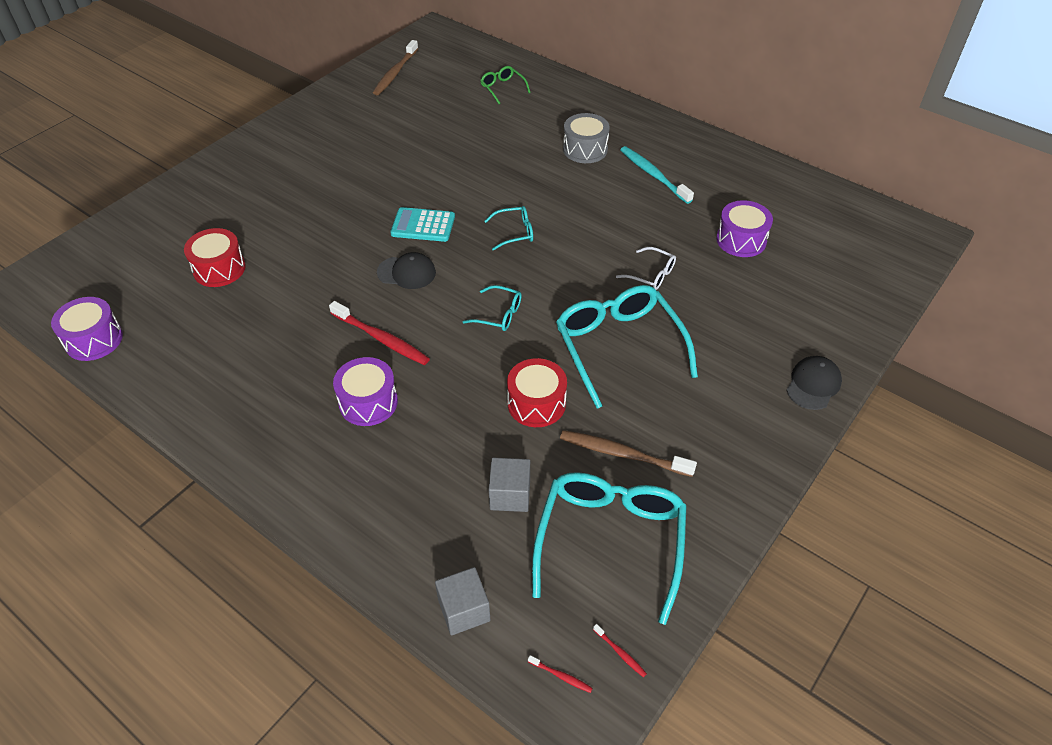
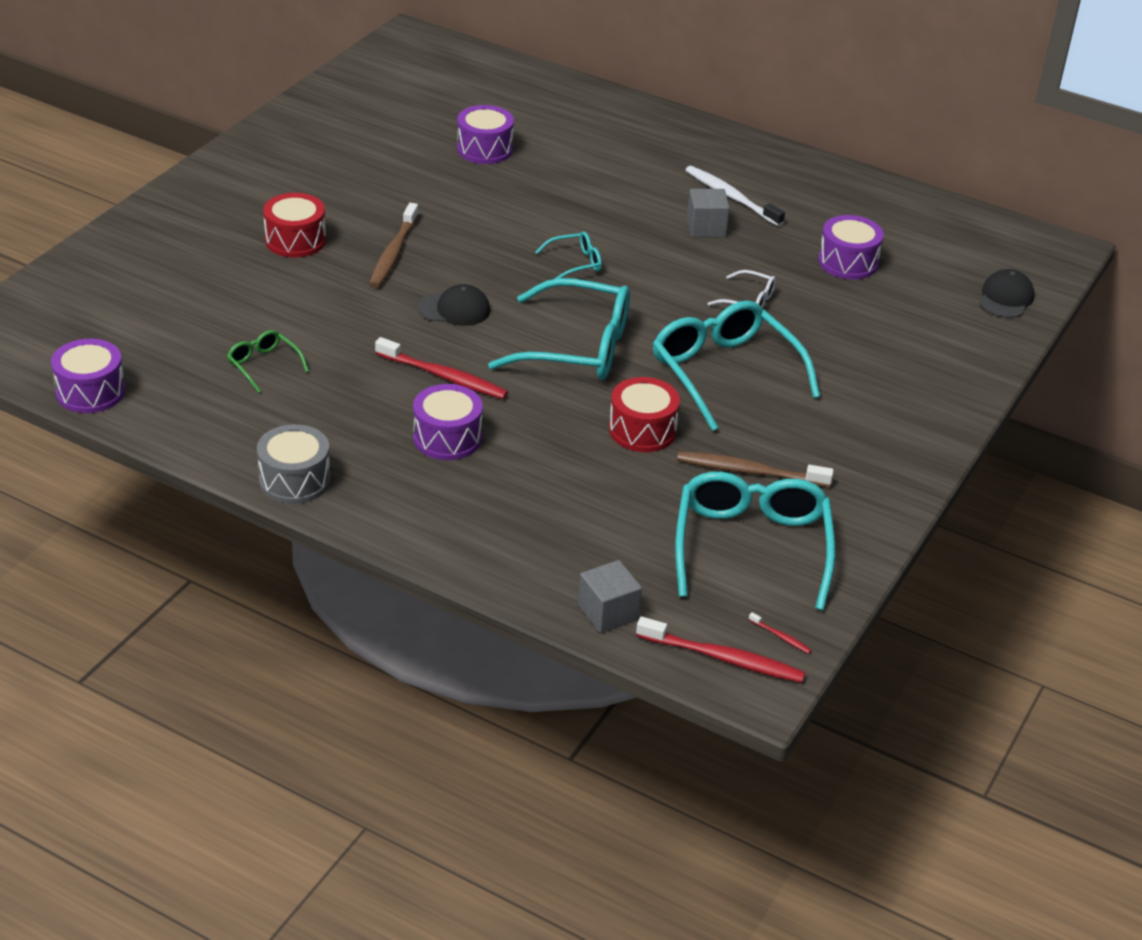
camera: 10 degrees left, 10 degrees down
(219, 269) = (219, 314): red drum -> red drum (295, 240)
(395, 73) = (373, 89): brown toothbrush -> brown toothbrush (393, 253)
(423, 225) = (460, 259): turquoise calculator -> none
(466, 126) = (484, 149): none -> purple drum
(499, 314) = (577, 347): turquoise glasses -> turquoise glasses, size x2.15
(502, 88) = (519, 104): green glasses -> green glasses (264, 365)
(510, 495) = (633, 513): grey cube -> grey cube (706, 228)
(561, 676) = (723, 658): red toothbrush -> red toothbrush, size x2.35
(585, 149) = (641, 171): grey drum -> grey drum (294, 480)
(653, 175) = (731, 197): turquoise toothbrush -> white toothbrush
(813, 384) = (949, 399): black cap -> black cap (1005, 298)

